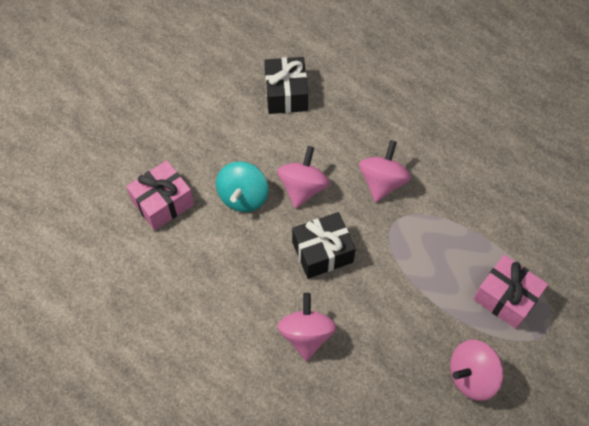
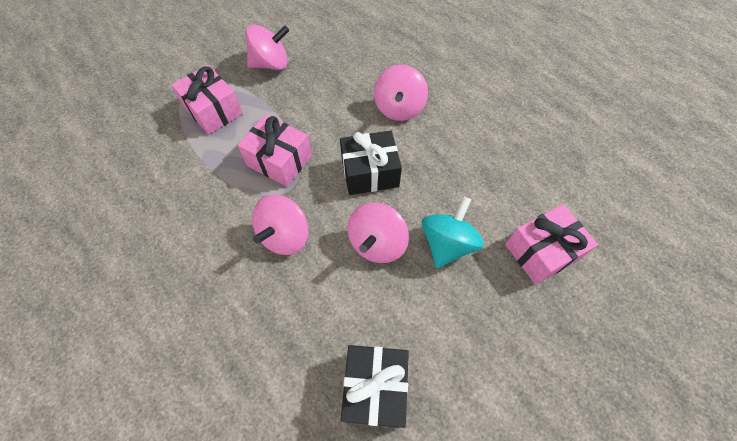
camera: 170 degrees left, 0 degrees up
(413, 251) = (279, 160): none -> pink gift

